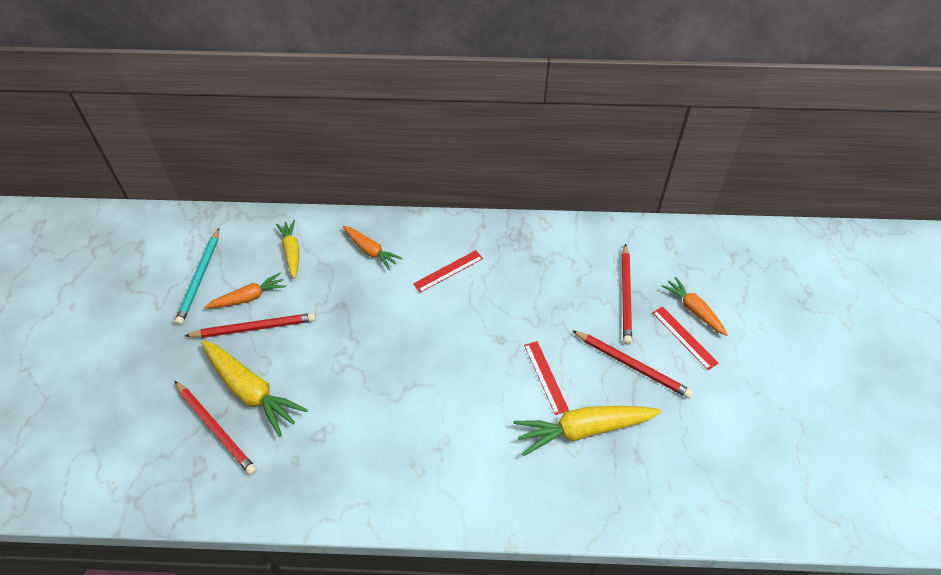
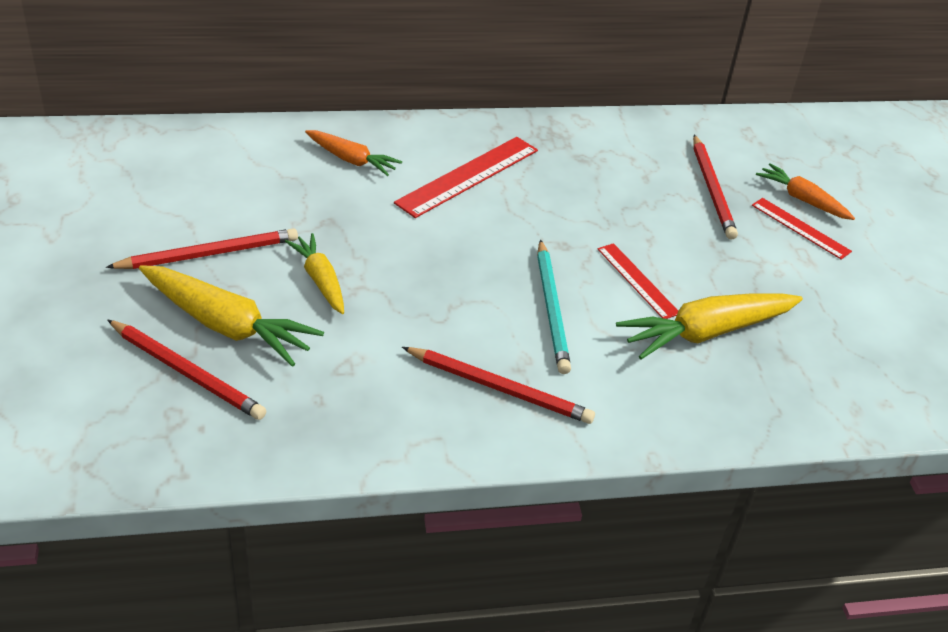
camera: 15 degrees left, 10 degrees down
(200, 278) = (107, 202): turquoise pencil -> turquoise pencil (552, 309)
(248, 297) = (189, 220): orange carrot -> none
(292, 252) = (237, 166): yellow carrot -> yellow carrot (320, 280)
(448, 271) = (468, 176): red ruler -> red ruler, size x1.64
(632, 365) = (745, 261): red pencil -> red pencil (499, 388)

